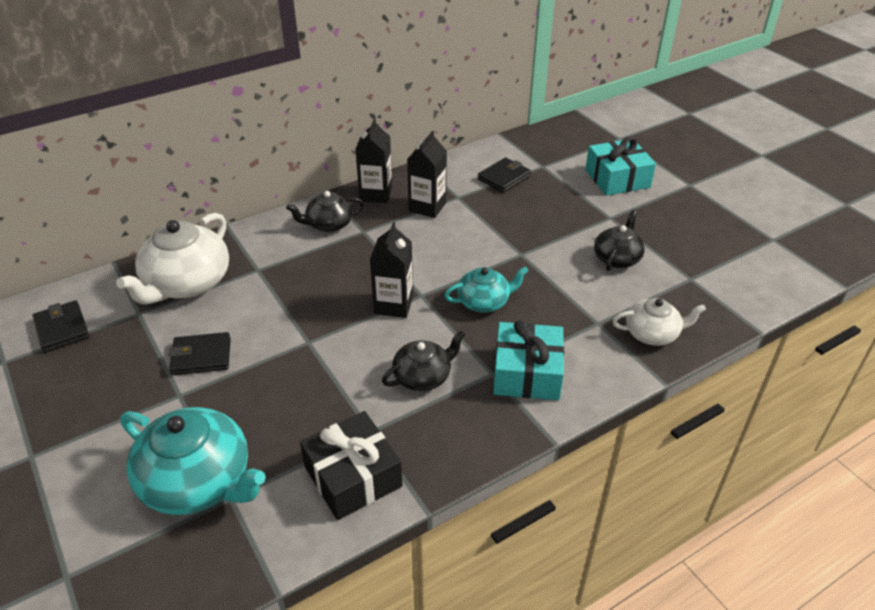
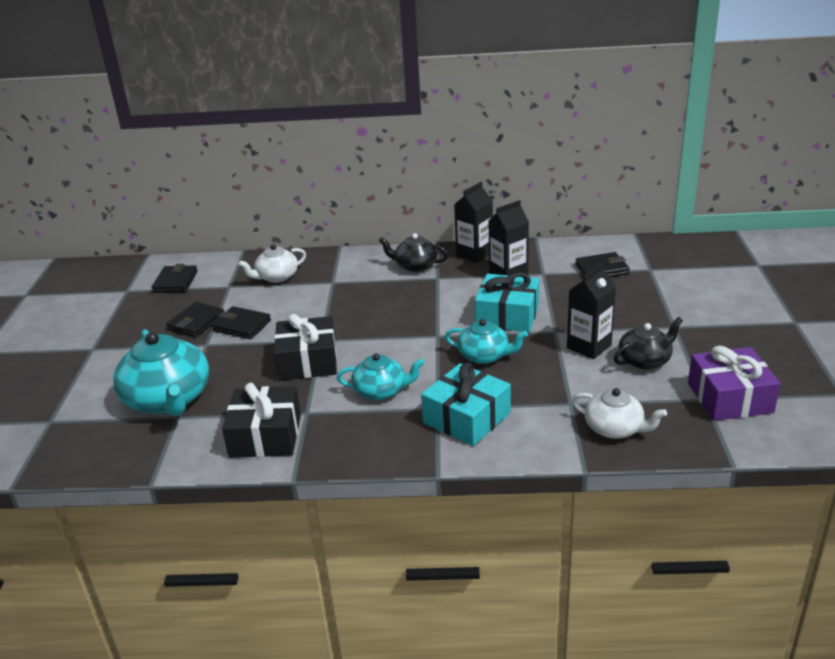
camera: 35 degrees right, 10 degrees down
(140, 372) = (196, 322): none -> black wallet
(187, 283) = (276, 277): white teapot -> white teapot, size x0.57
(317, 372) = (308, 361): none -> black gift
(393, 305) = (408, 335): black carton -> black carton (589, 346)
(423, 376) = (381, 391): black teapot -> turquoise teapot
(617, 178) = (717, 297): turquoise gift -> turquoise gift (507, 315)
(706, 271) = (729, 397): none -> purple gift

